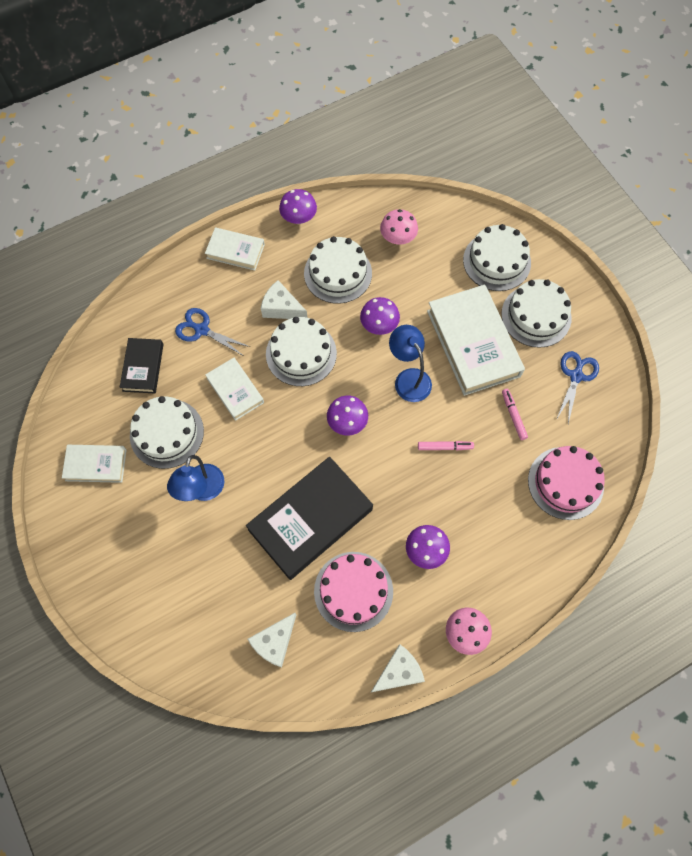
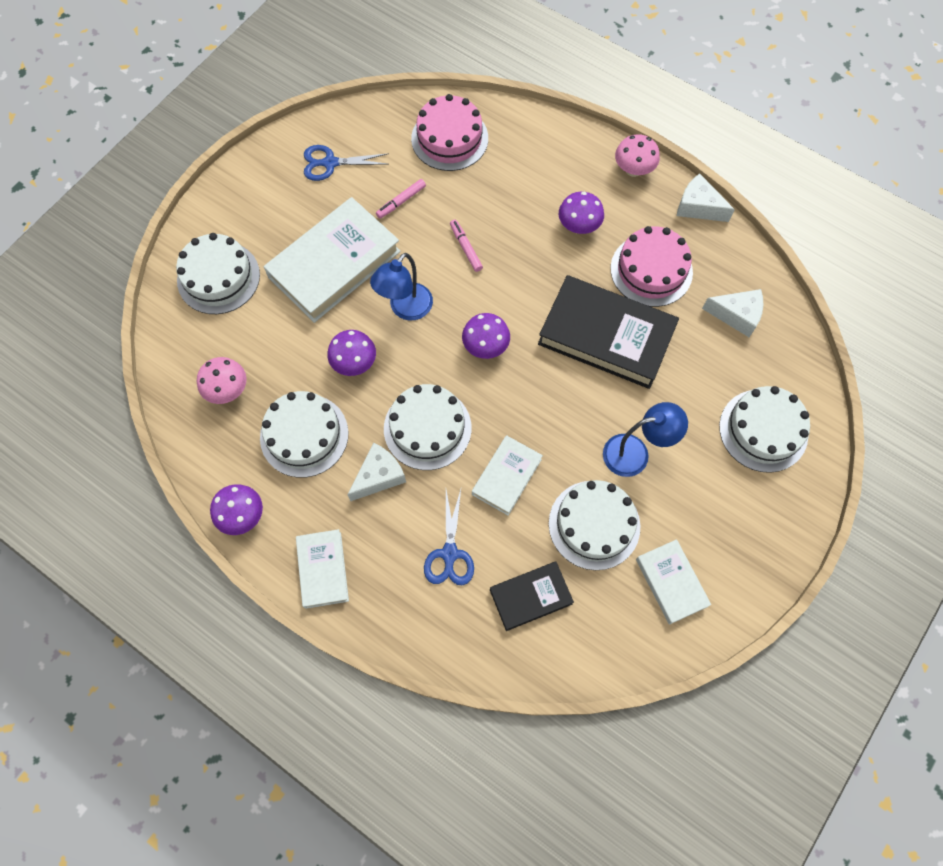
camera: 115 degrees left, 0 degrees up
(281, 308) = (379, 476): white cheese -> white cheese turned 135 degrees counterclockwise
(536, 316) = (274, 218): white cake -> white cake (763, 430)

